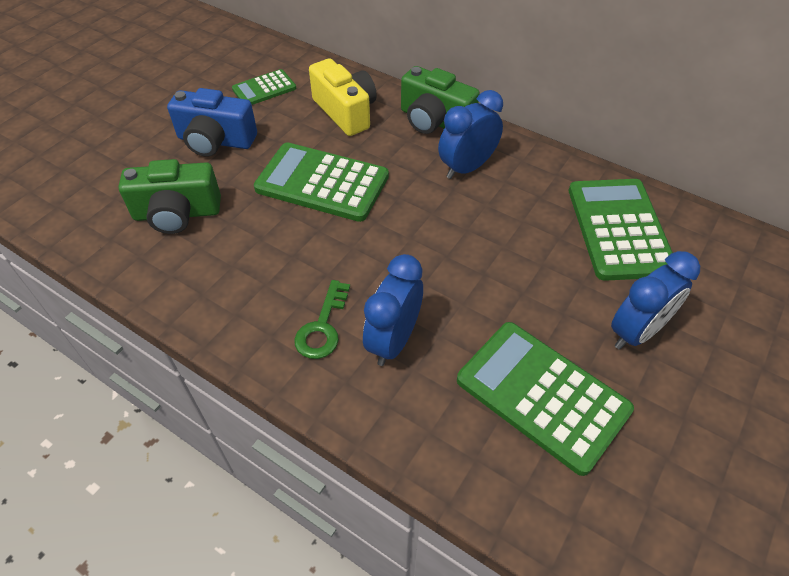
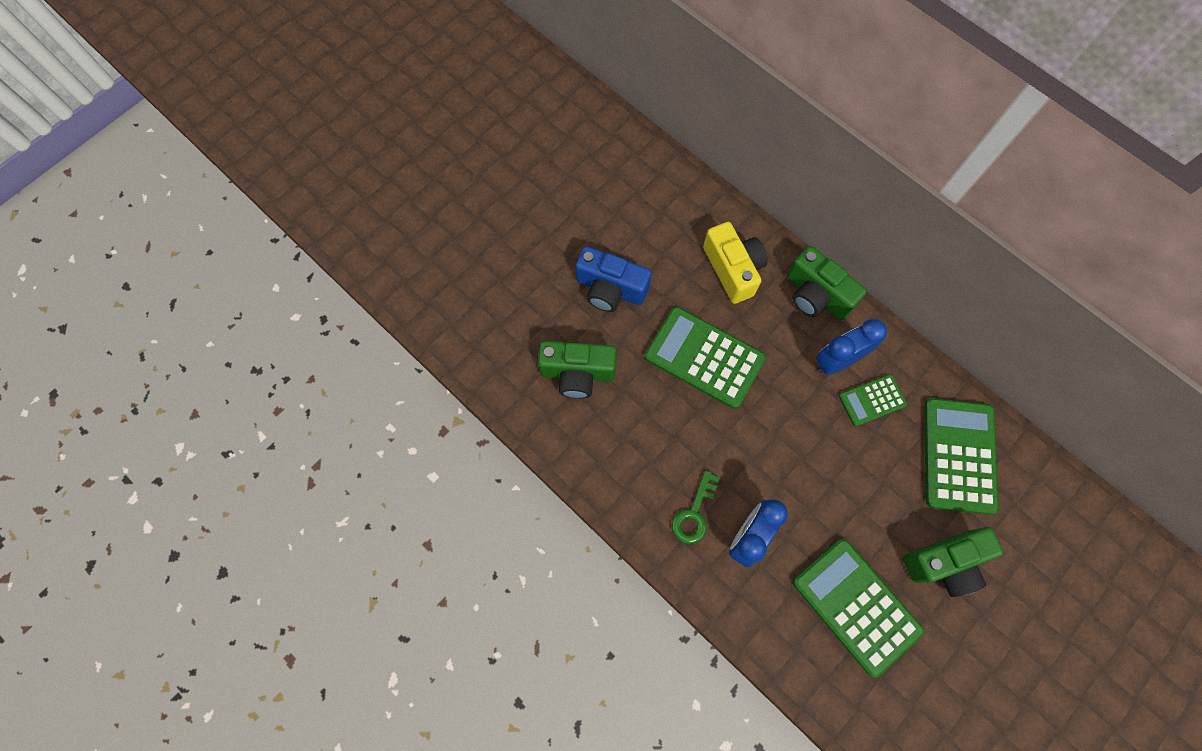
camera: 10 degrees right, 20 degrees up
(264, 89) = (657, 224): green calculator -> green calculator (872, 400)
(636, 332) = (944, 563): blue clock -> green camera

